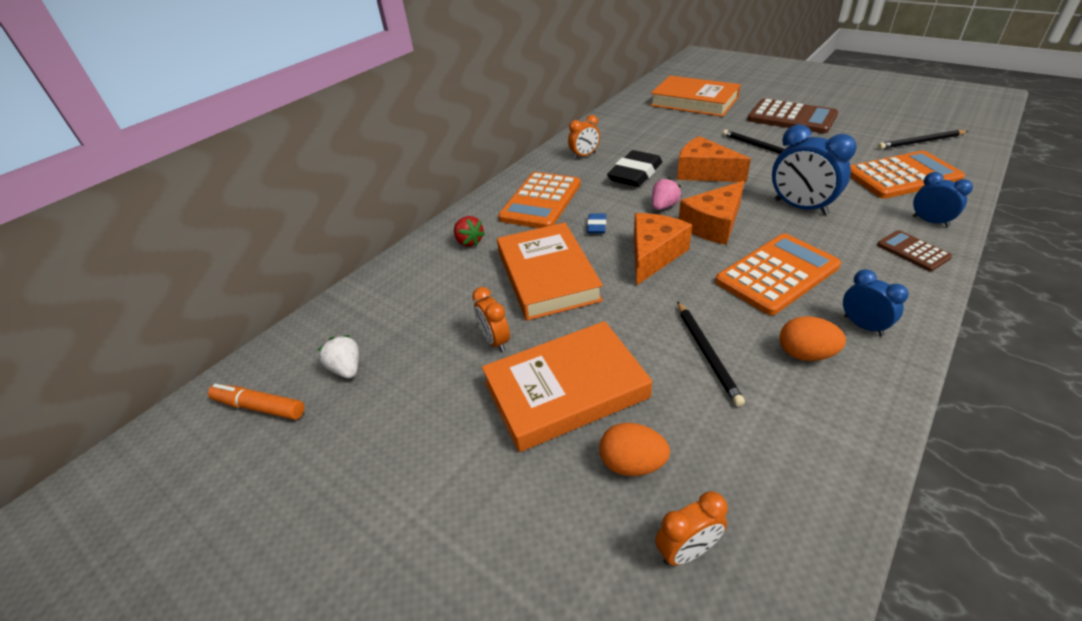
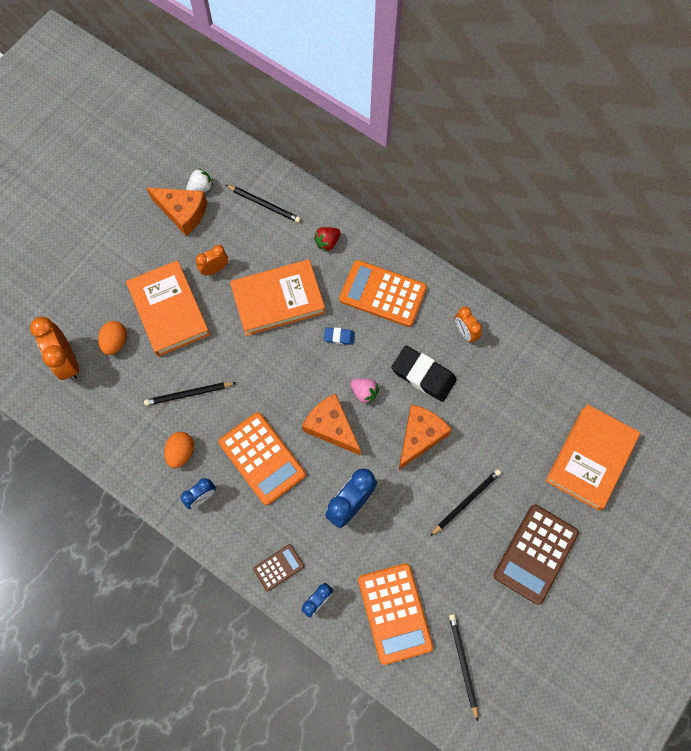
camera: 85 degrees right, 30 degrees up
(259, 407) = (176, 150): orange marker -> none
(399, 298) = (264, 204): none -> black pencil
(654, 255) = (295, 376): orange cheese -> orange cheese (182, 213)
(687, 551) = (67, 361): orange clock -> orange clock, size x1.71

